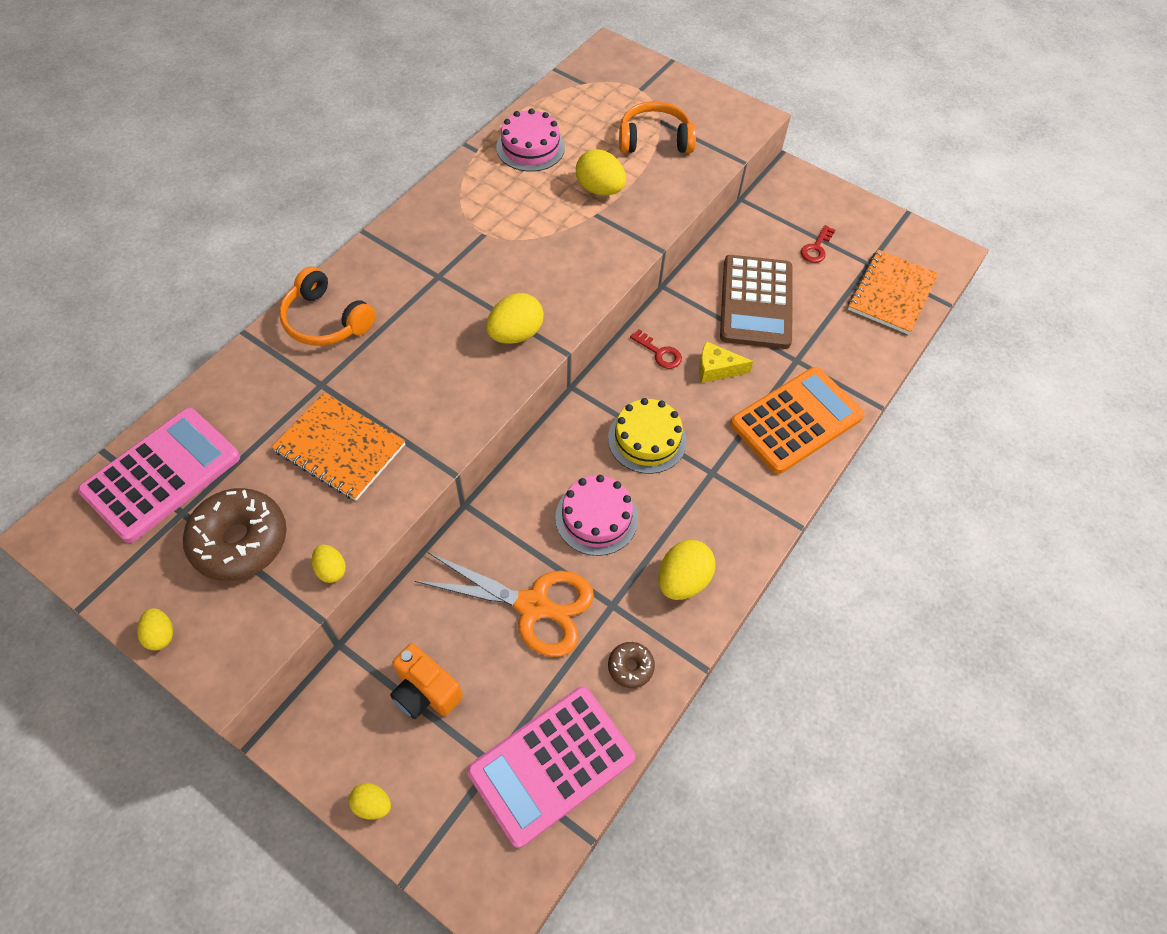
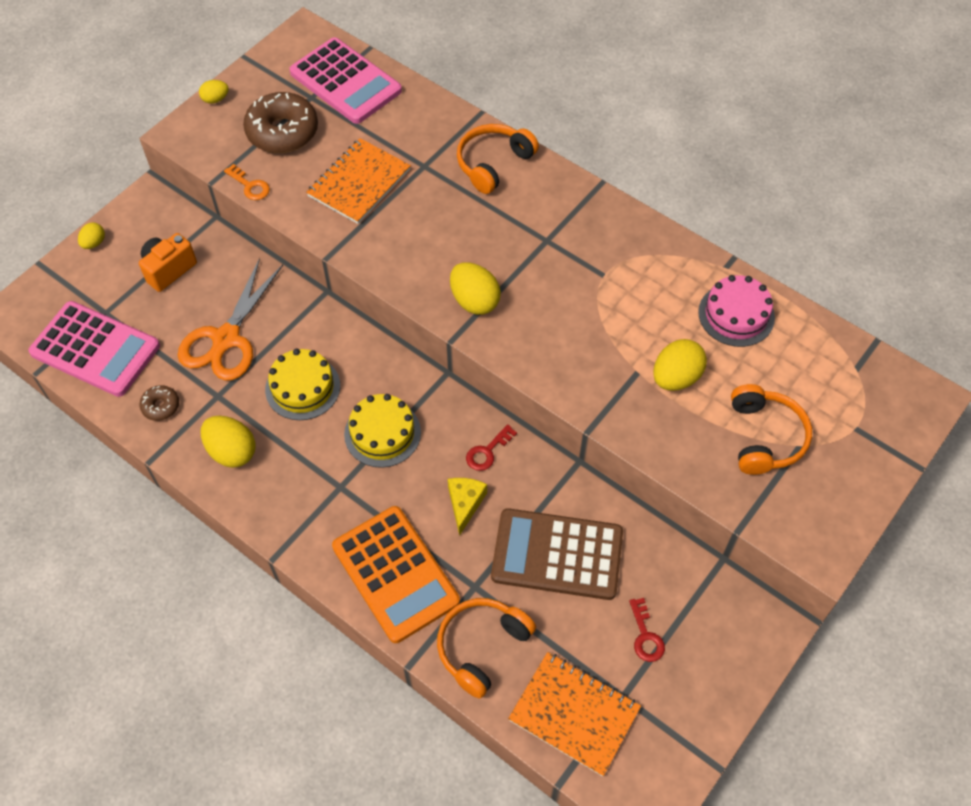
camera: 95 degrees right, 0 degrees up
(331, 570) = (250, 186): yellow egg -> orange key
(551, 765) = (95, 349): pink calculator -> pink calculator turned 150 degrees clockwise
(596, 517) = (302, 387): pink cake -> yellow cake
(816, 248) = (645, 636): red key -> red key turned 135 degrees counterclockwise
(850, 354) = (482, 647): none -> orange headphones

